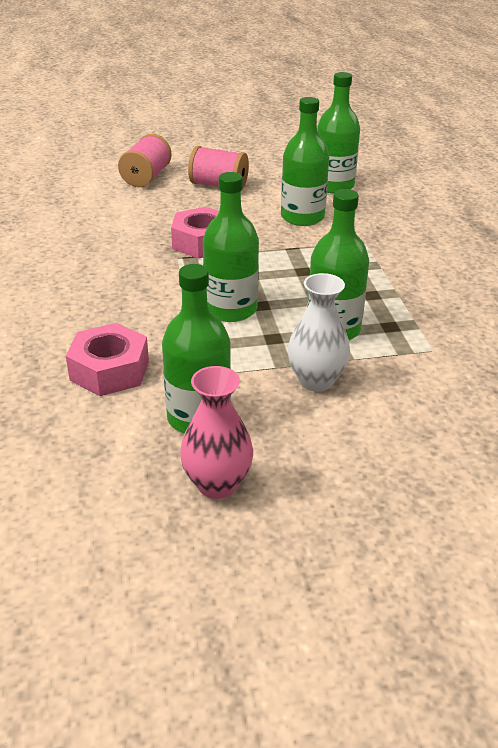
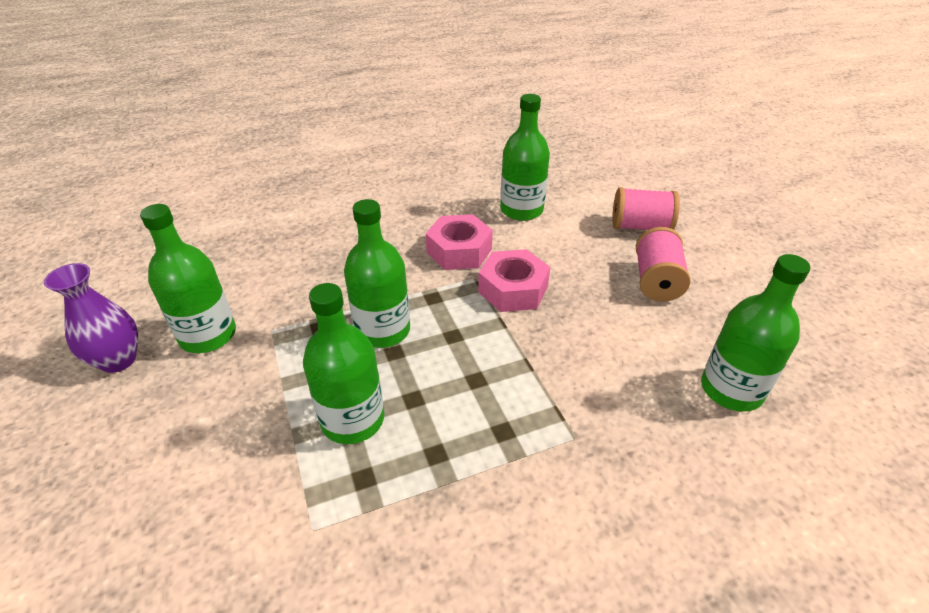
camera: 80 degrees right, 5 degrees up
(109, 370) = (280, 273): pink nut -> pink nut (459, 251)
(217, 484) = (118, 360): pink vase -> purple vase
(302, 217) = (614, 365): green bottle -> green bottle (521, 210)
(316, 381) = (254, 413): white vase -> none

